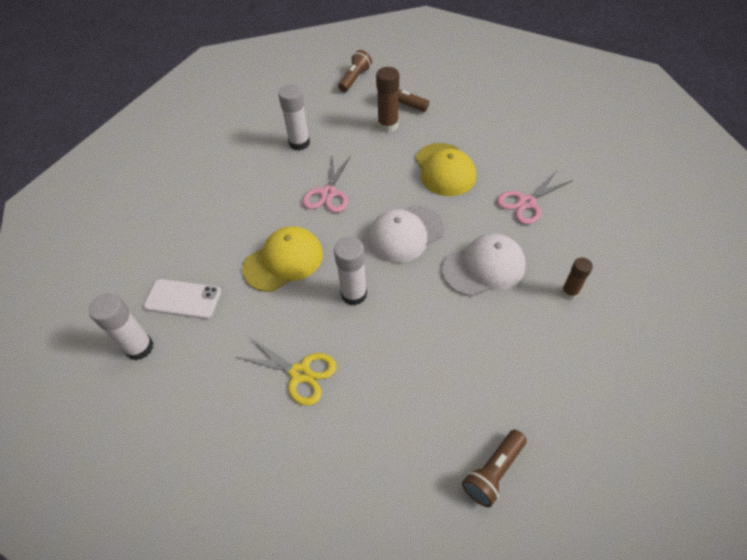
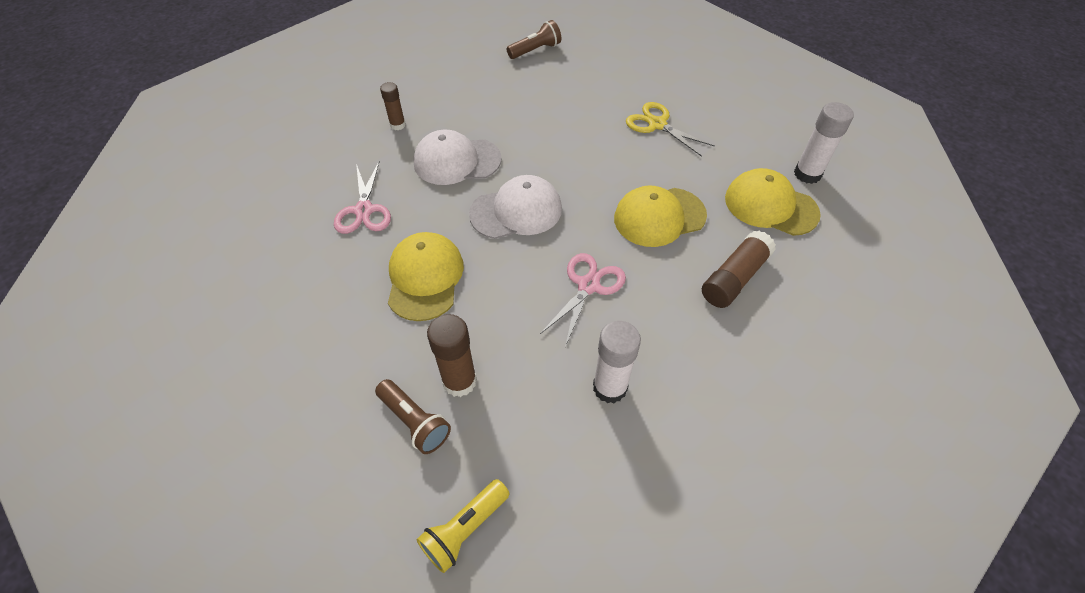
camera: 165 degrees left, 0 degrees up
(183, 299) = (770, 206): white phone -> yellow cap
(220, 226) = (734, 278): none -> brown glue stick
(354, 294) = (593, 169): white glue stick -> none
(355, 79) = (465, 529): brown flashlight -> yellow flashlight
(526, 202) = (364, 210): pink scissors -> pink scissors turned 105 degrees clockwise

